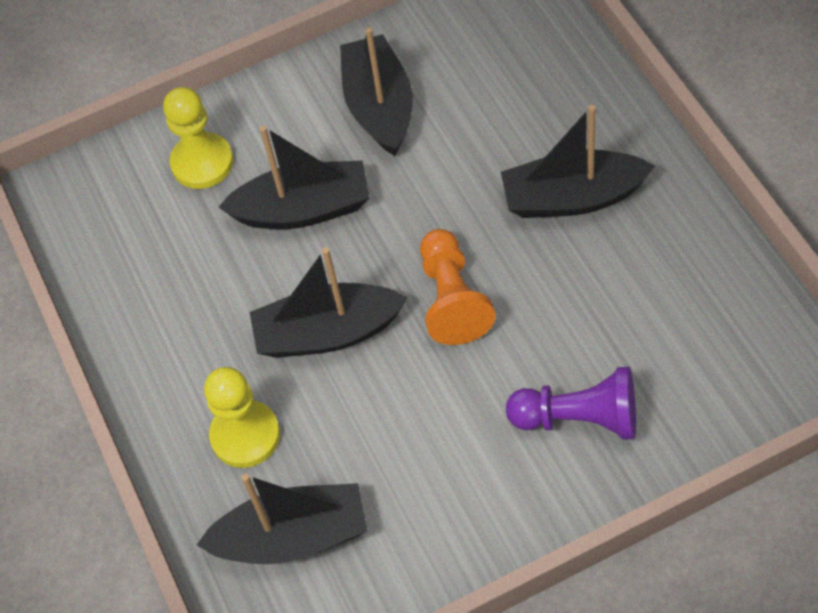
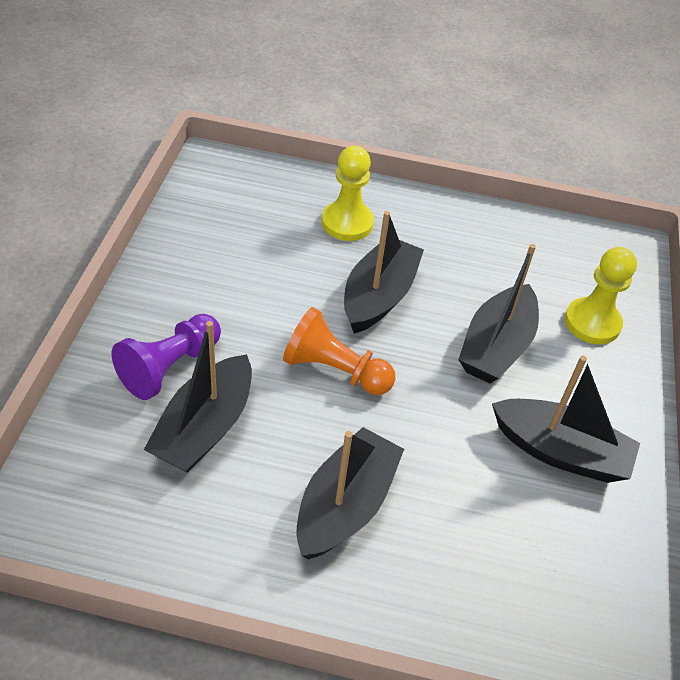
camera: 115 degrees right, 10 degrees down
(293, 537) = (260, 204): black boat -> black boat (205, 428)

